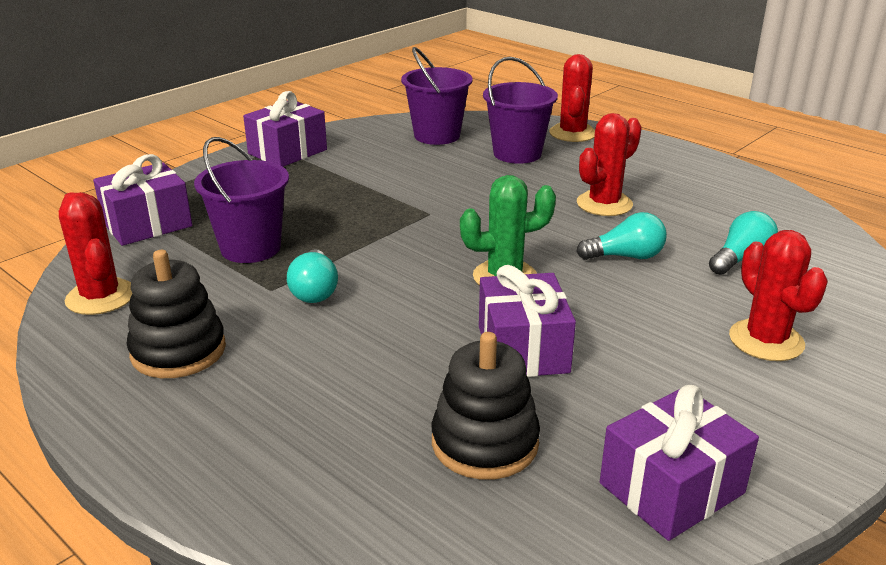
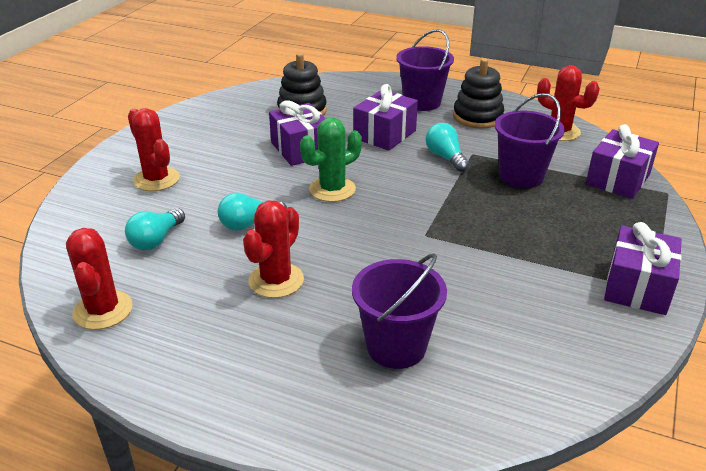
camera: 160 degrees right, 5 degrees up
(437, 135) = (514, 362): purple bucket -> purple bucket (422, 102)
(572, 133) = (346, 418): red cactus -> red cactus (103, 310)
(671, 488) = (218, 111): purple gift -> purple gift (384, 134)

